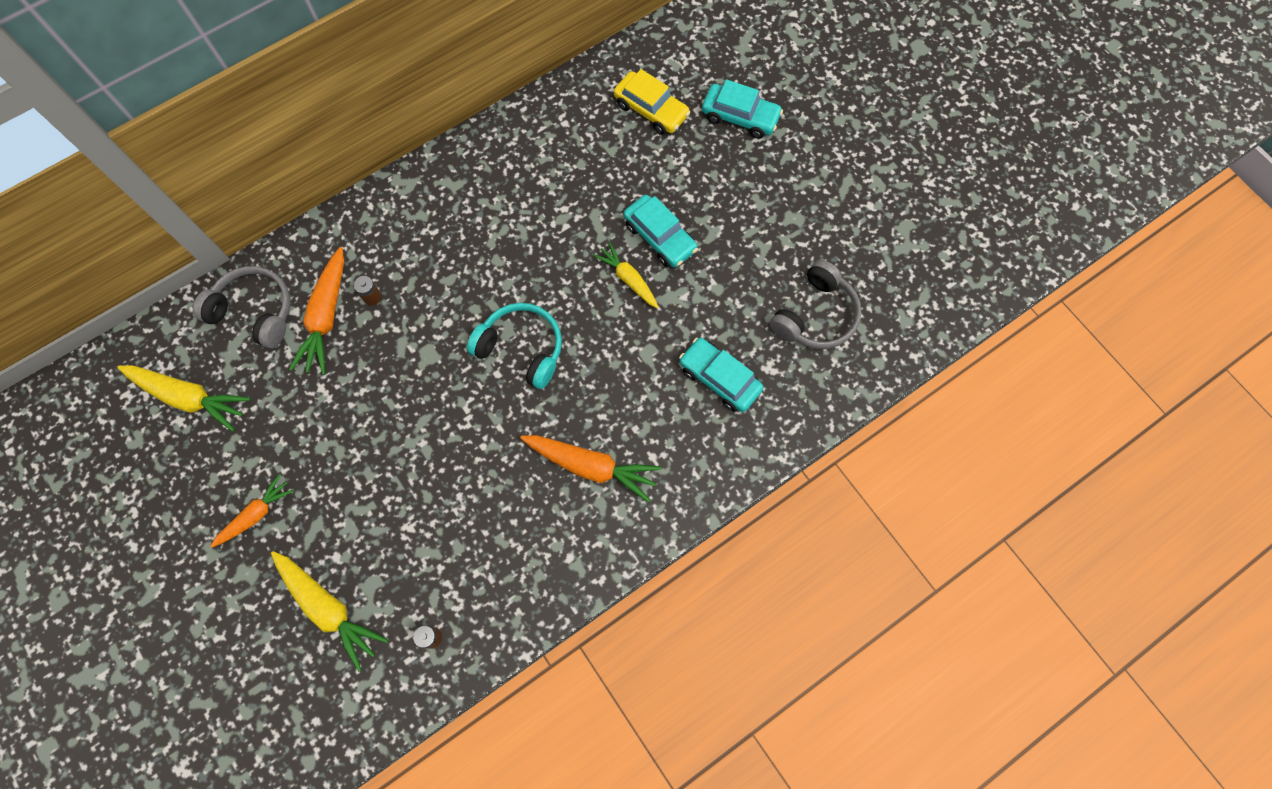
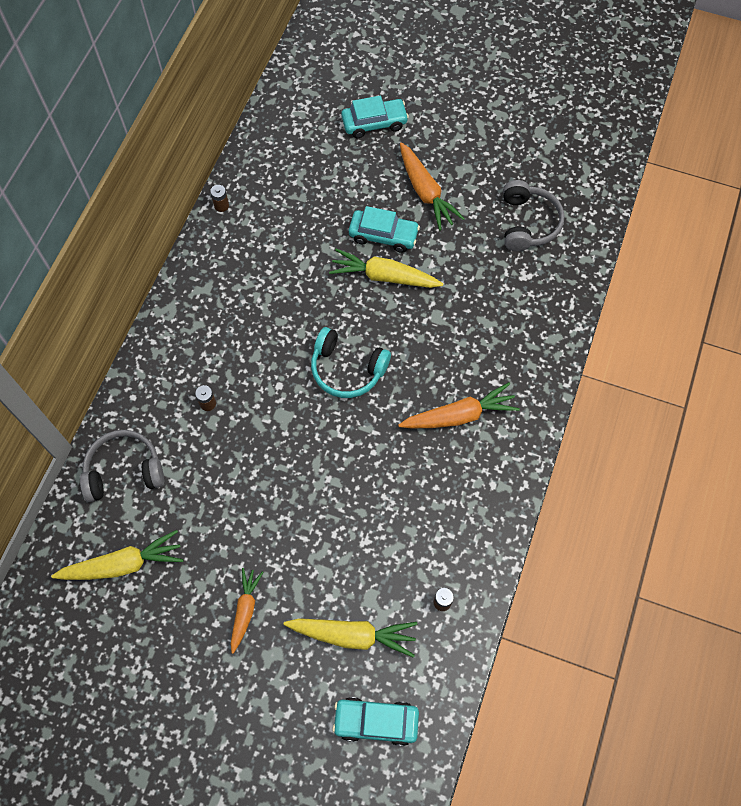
camera: 35 degrees left, 5 degrees down
(326, 317) = (184, 439): orange carrot -> orange carrot (425, 192)
(521, 348) = (347, 369): turquoise headphones -> turquoise headphones turned 150 degrees counterclockwise
(530, 112) = (221, 205): none -> brown battery
(628, 279) = (384, 276): yellow carrot -> yellow carrot, size x1.56
(651, 109) = (308, 153): yellow car -> none
(719, 378) = (498, 303): turquoise car -> turquoise car (376, 722)

